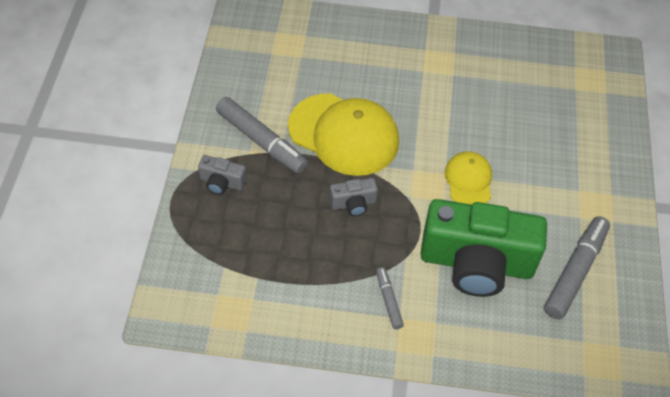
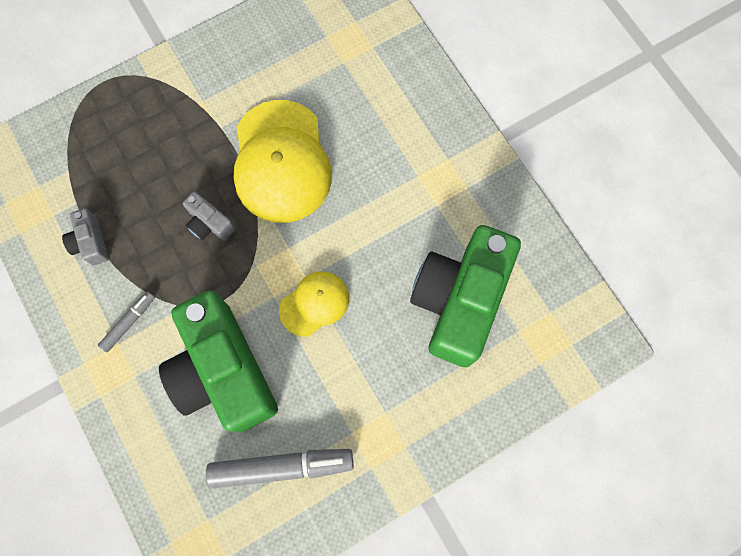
camera: 55 degrees right, 20 degrees up
(222, 182) = (150, 105): grey camera -> grey camera (91, 242)
(261, 141) = (218, 102): grey marker -> none
(530, 105) = (459, 301): none -> green camera

